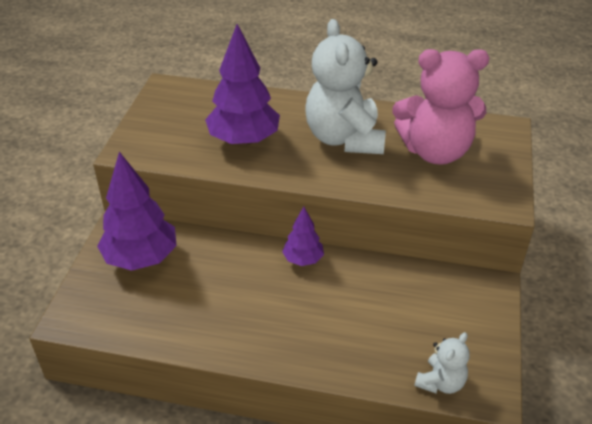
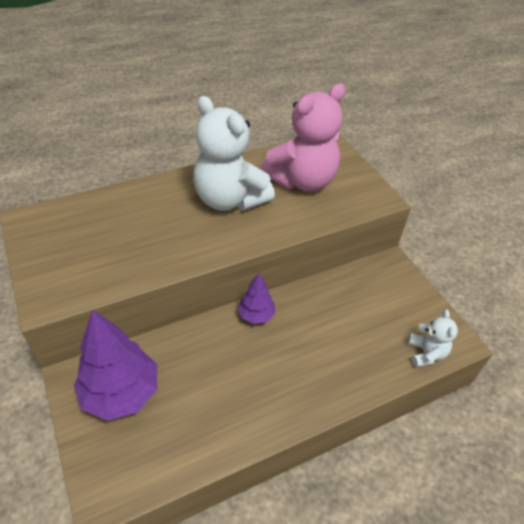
camera: 40 degrees left, 5 degrees up
(244, 140) = (150, 238): purple tree -> none

